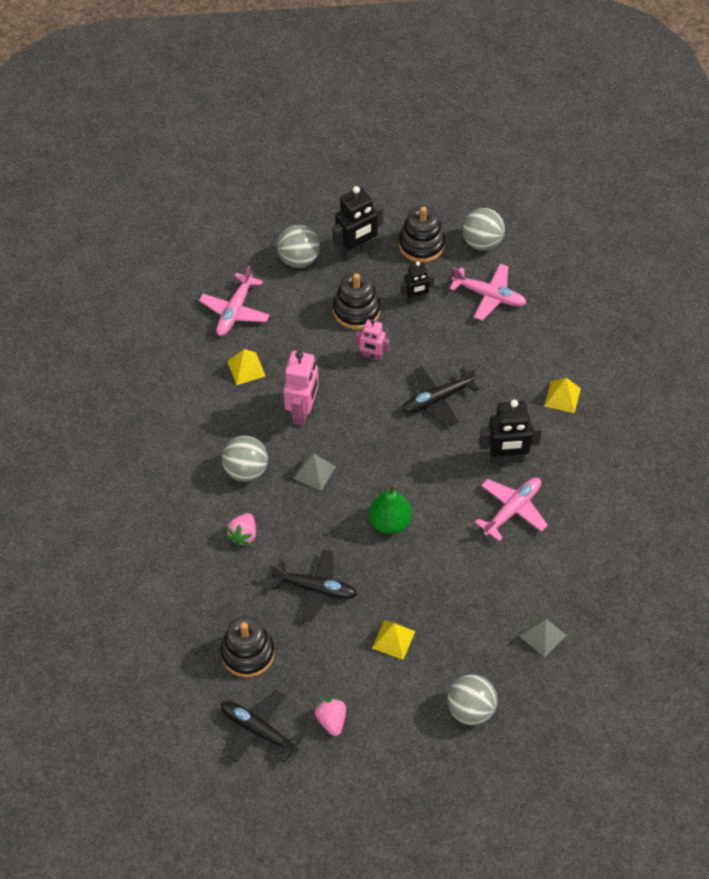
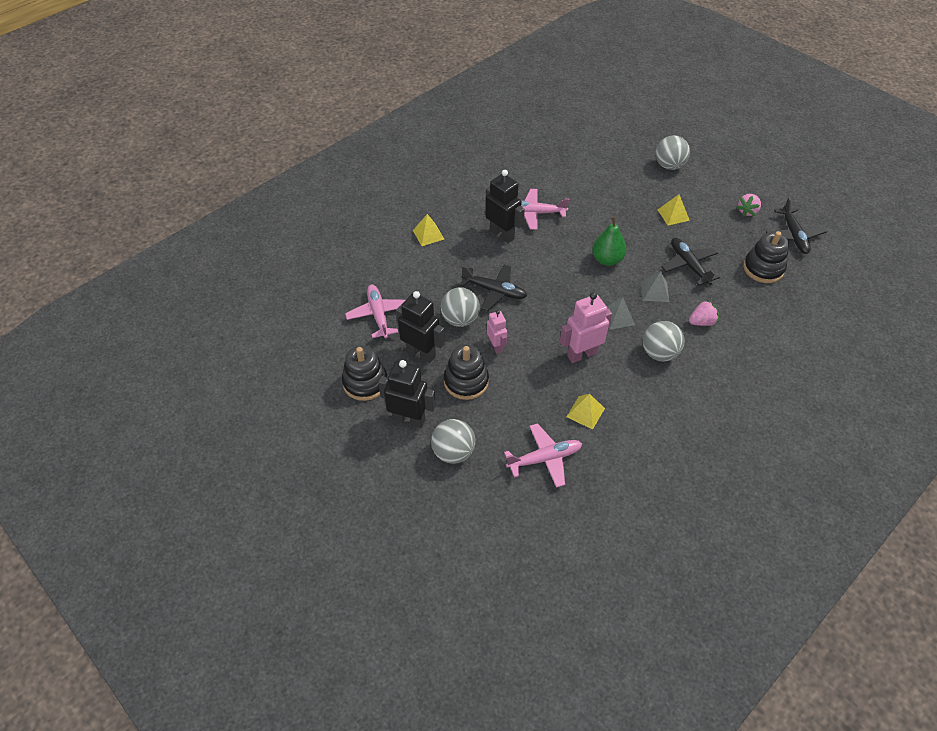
camera: 130 degrees left, 5 degrees down
(416, 299) = (421, 353): black robot -> black robot, size x1.65
(482, 242) = (330, 347): grey ball -> grey ball (460, 319)
(542, 635) = (595, 162): grey pyramid -> grey pyramid (655, 291)

